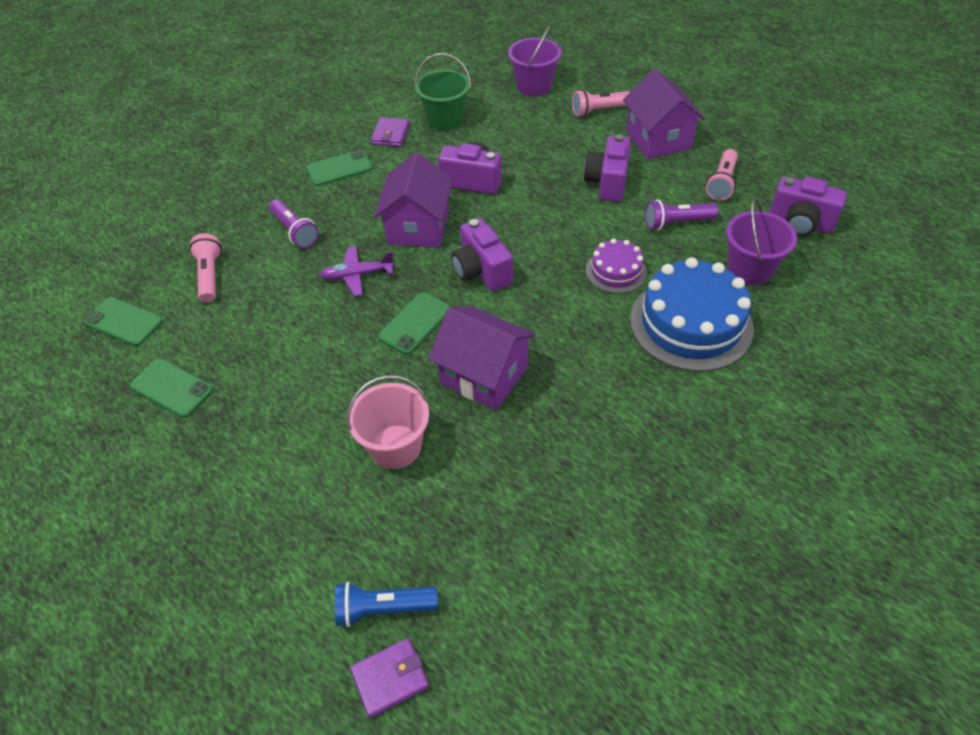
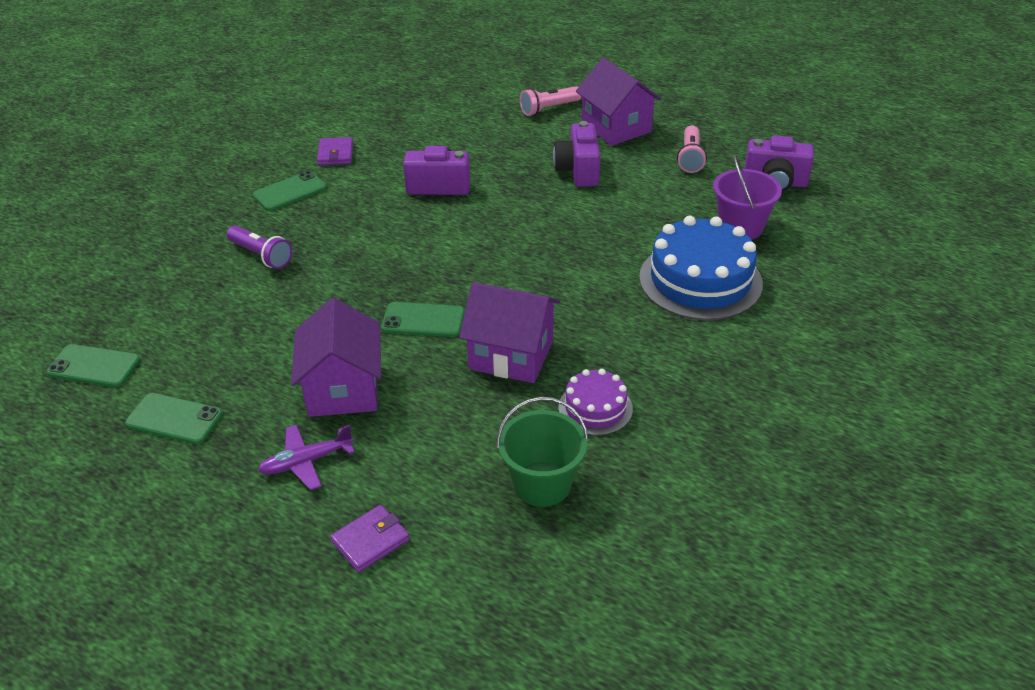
camera: 15 degrees left, 10 degrees down
(210, 275) = (179, 309): pink flashlight -> none
(357, 275) = (345, 286): purple plane -> purple plane (306, 462)
(383, 609) = (479, 573): blue flashlight -> none
(390, 678) = (507, 630): purple wallet -> purple wallet (370, 541)
(395, 446) = (441, 431): pink bucket -> none
(415, 323) = (423, 320): green phone -> green phone turned 75 degrees clockwise
(418, 227) = (395, 234): purple house -> purple house (343, 389)
(445, 119) = (390, 134): green bucket -> green bucket (542, 484)
(481, 271) = (476, 264): purple camera -> none
(534, 86) = (473, 94): purple bucket -> none
(616, 271) = (612, 246): purple cake -> purple cake (595, 408)
(676, 223) = (658, 197): purple flashlight -> none

